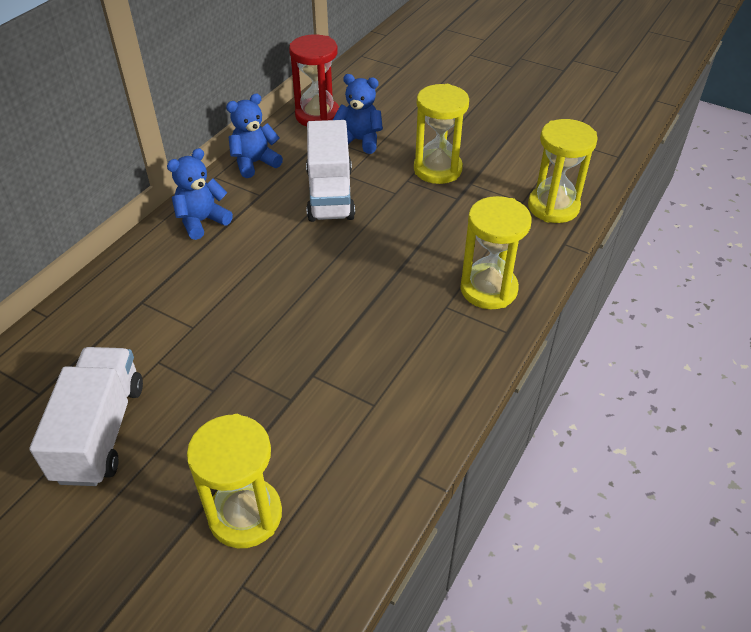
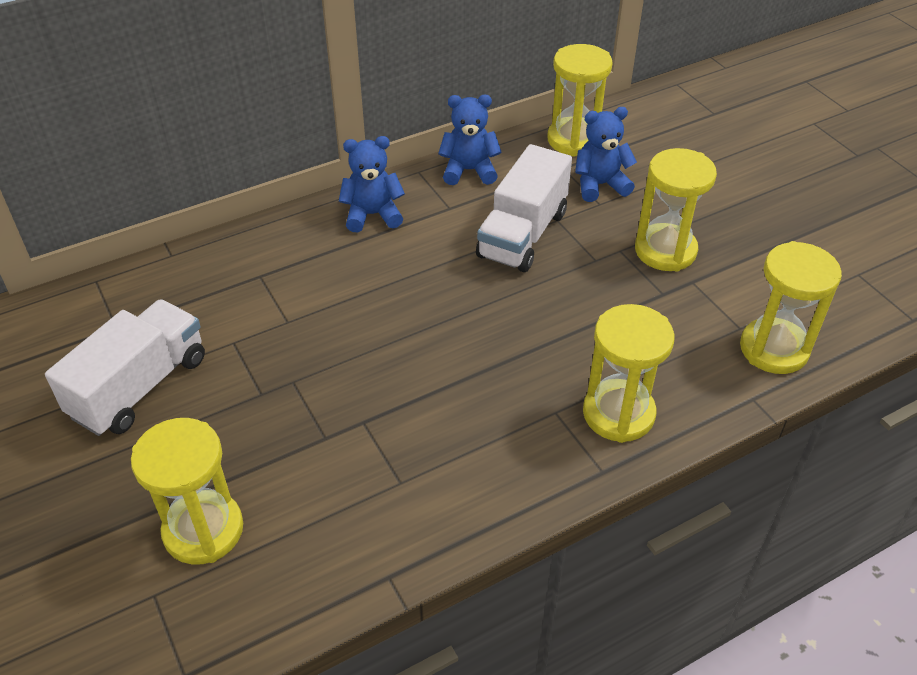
camera: 30 degrees right, 0 degrees up
(317, 116) = (574, 140): red hourglass -> yellow hourglass
(359, 141) = (600, 185): blue teddy bear -> blue teddy bear turned 60 degrees counterclockwise

